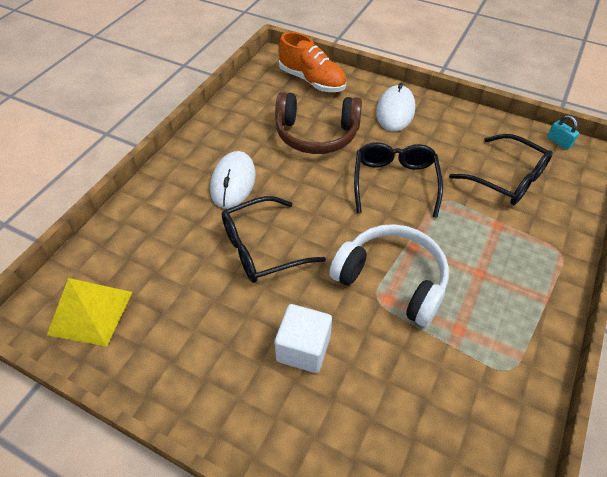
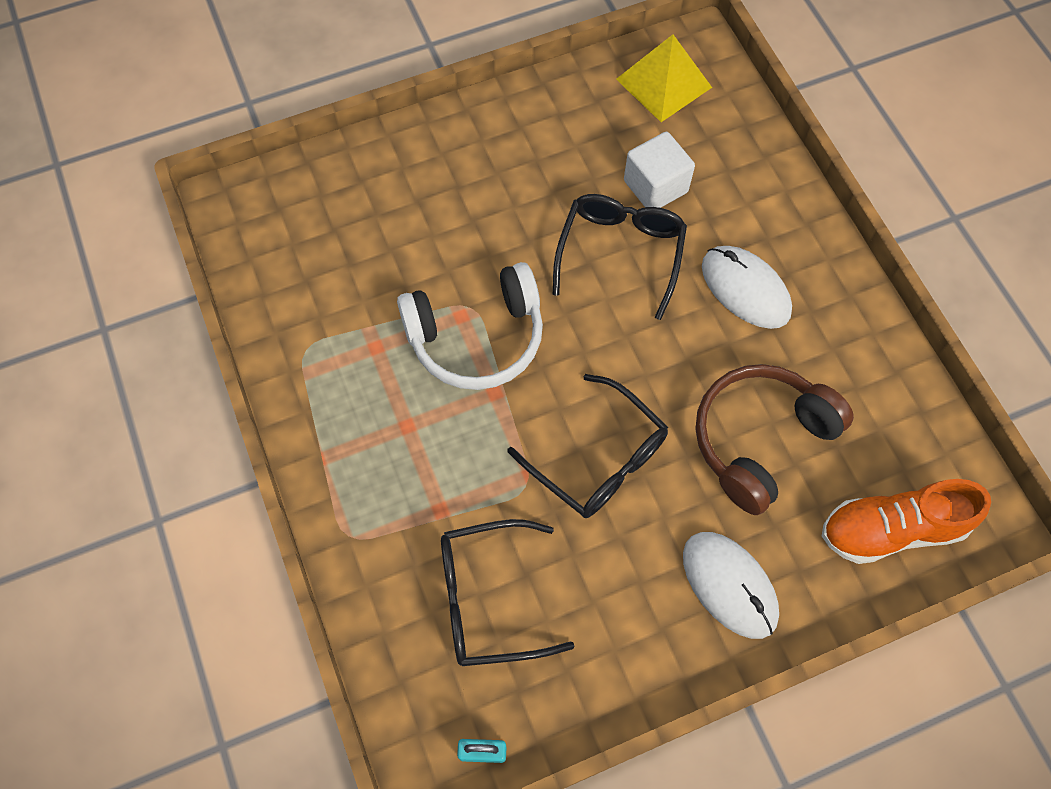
camera: 130 degrees right, 15 degrees up
(303, 349) = (479, 211): white cube -> white cube (655, 186)

